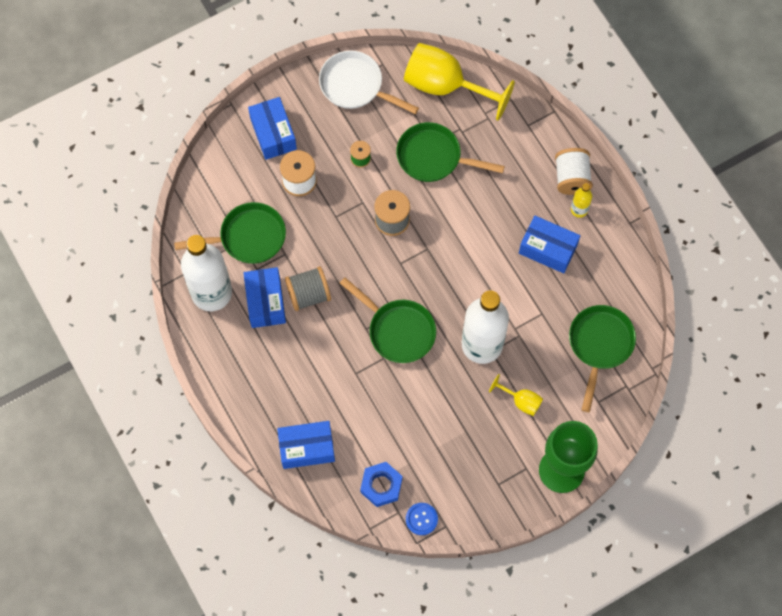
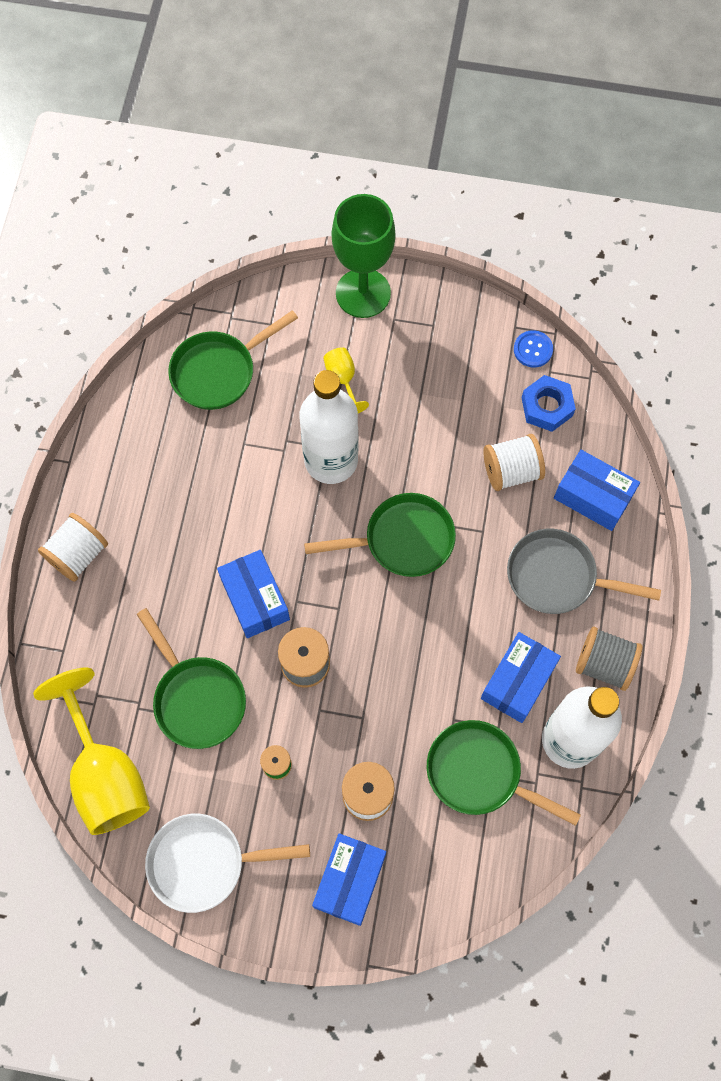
camera: 140 degrees left, 0 degrees up
(290, 380) = (557, 577): none -> grey pan
(308, 294) = (464, 652): grey spool -> grey spool (604, 664)
(355, 86) = (204, 862): white pan -> white pan turned 105 degrees clockwise
(369, 425) = (511, 471): none -> white spool
(398, 330) = (402, 540): green pan -> green pan turned 90 degrees clockwise
(548, 249) = (175, 501): blue box -> blue box (255, 599)
(579, 210) = (104, 516): yellow bottle -> none

